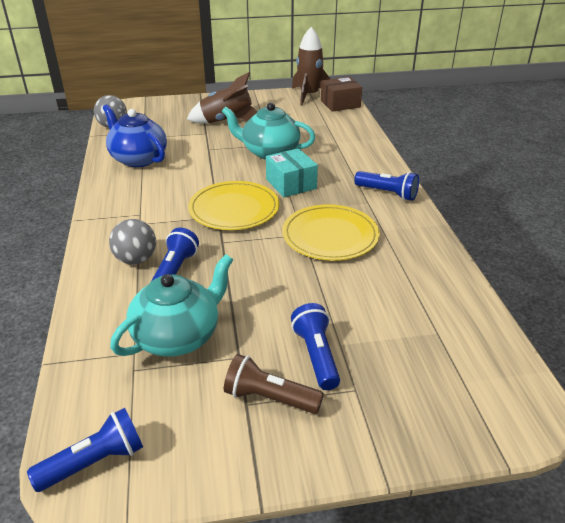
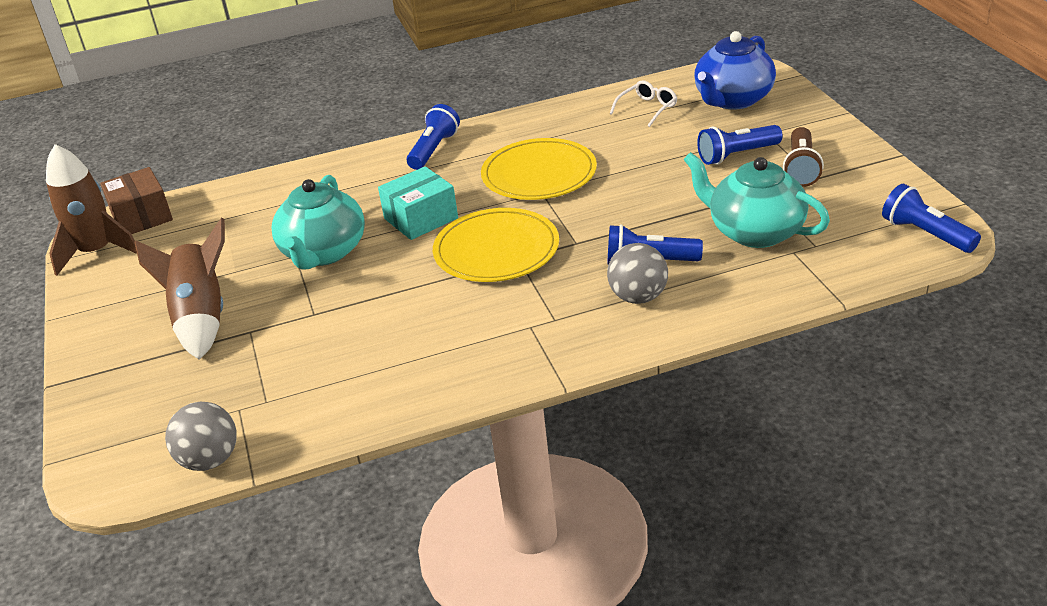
camera: 95 degrees left, 0 degrees up
(138, 159) = (354, 381): blue teapot -> blue teapot (733, 100)
(434, 312) = (647, 109): none -> white glasses

